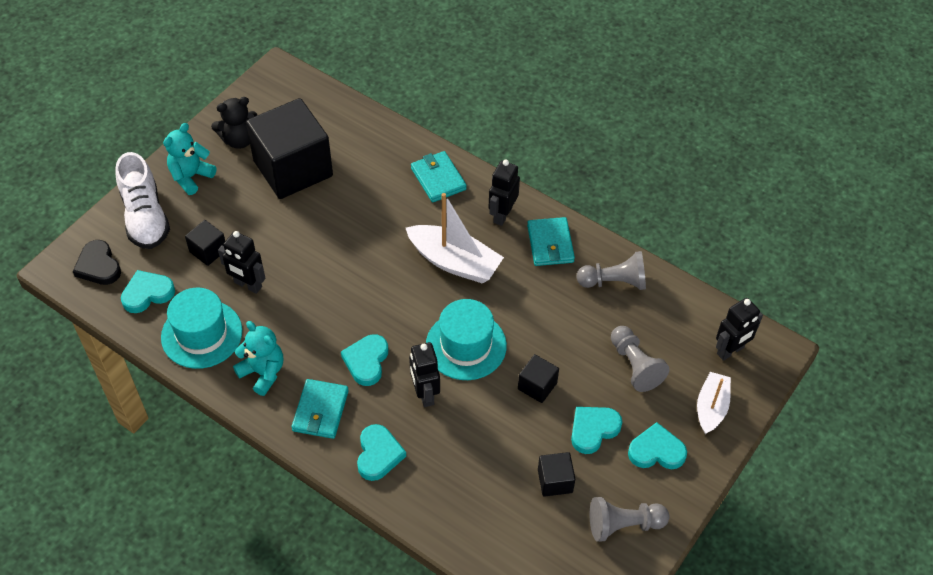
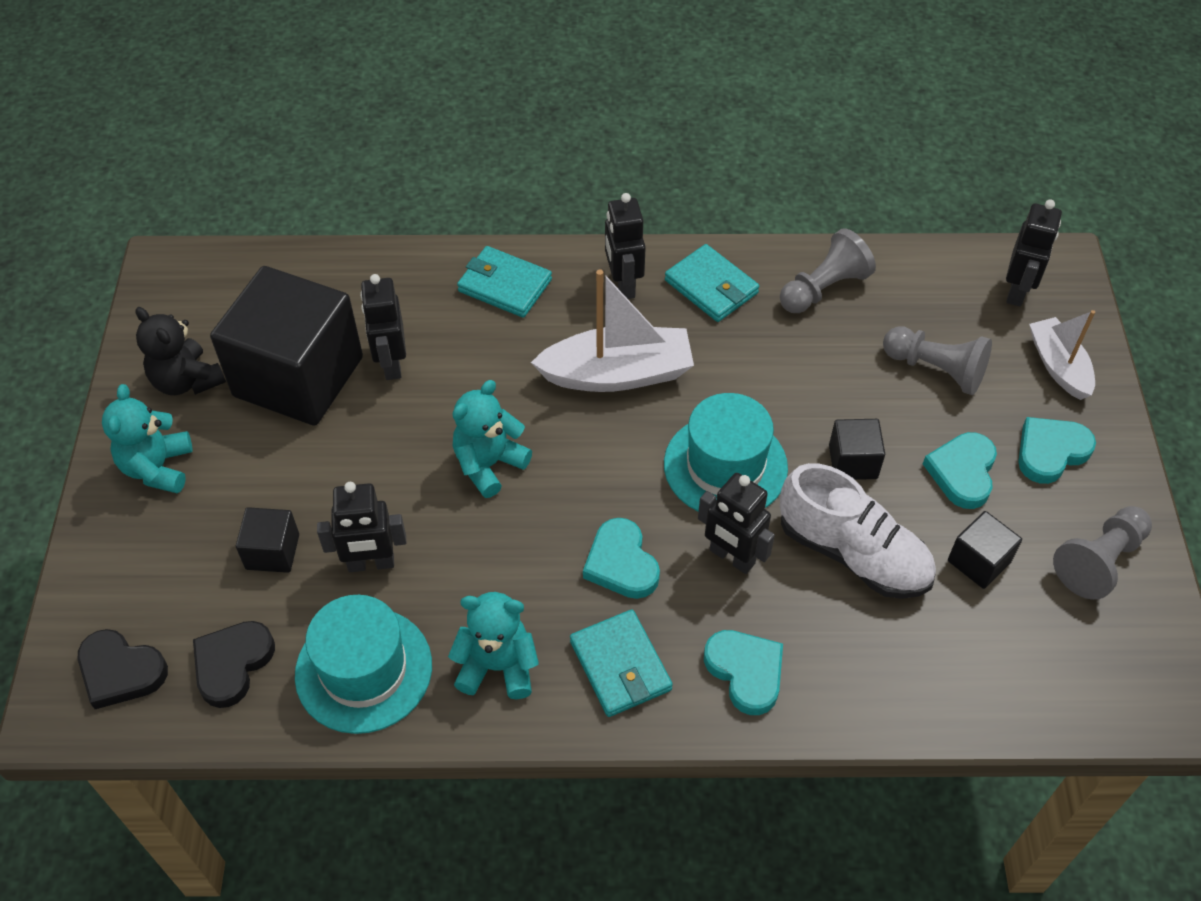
camera: 35 degrees left, 0 degrees up
(145, 217) = (135, 560): white shoe -> white shoe (853, 553)
(147, 293) = (232, 664): turquoise heart -> black heart
(239, 140) = (187, 381): black teddy bear -> black teddy bear turned 105 degrees clockwise
(343, 188) = (391, 363): none -> black robot
(346, 270) = (489, 464): none -> turquoise teddy bear

